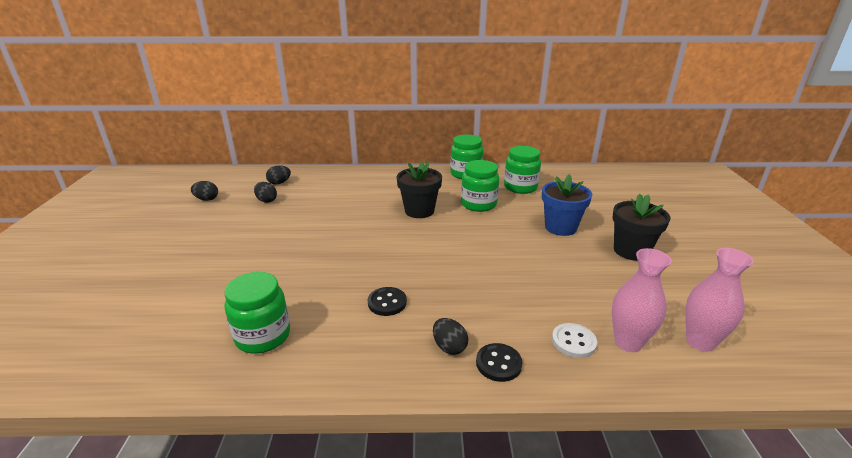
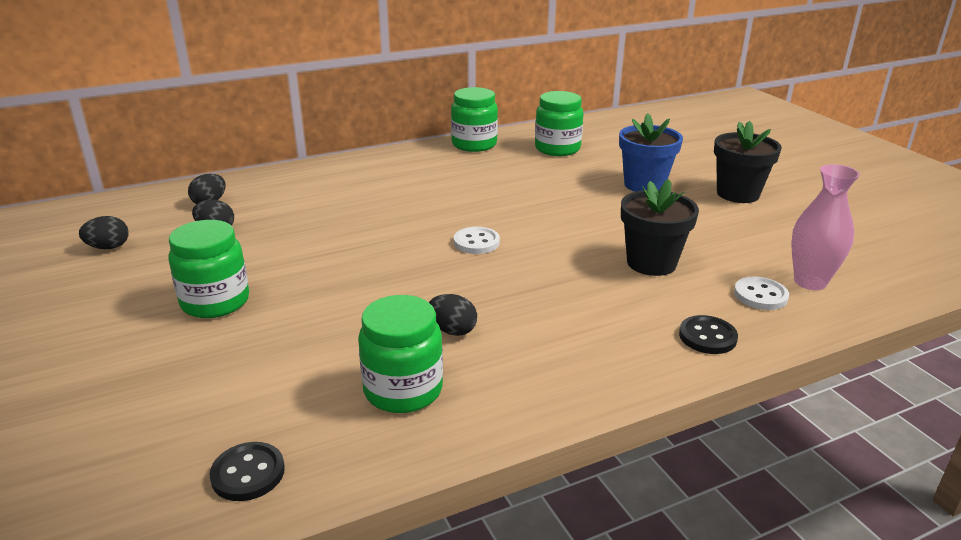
camera: 25 degrees left, 0 degrees up
(387, 302) = (524, 311): black button -> black button (248, 473)
(403, 244) = (476, 242): none -> white button
(419, 211) = (458, 199): black flower pot -> black flower pot (651, 263)
(449, 347) = (641, 336): black egg -> black egg (452, 330)
(478, 204) = (525, 177): green jar -> green jar (215, 302)
(700, 342) = (870, 264): pink vase -> none

